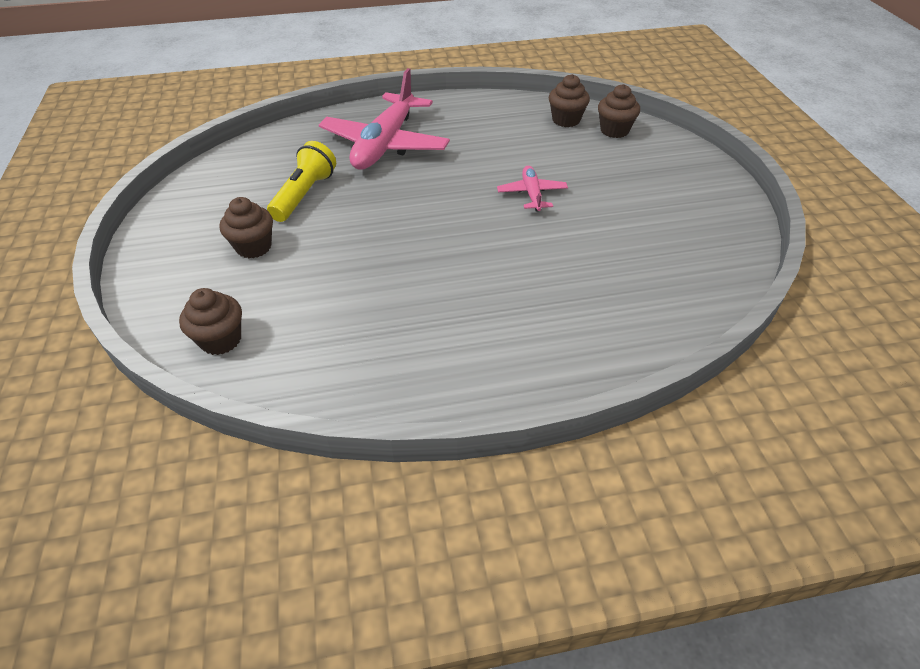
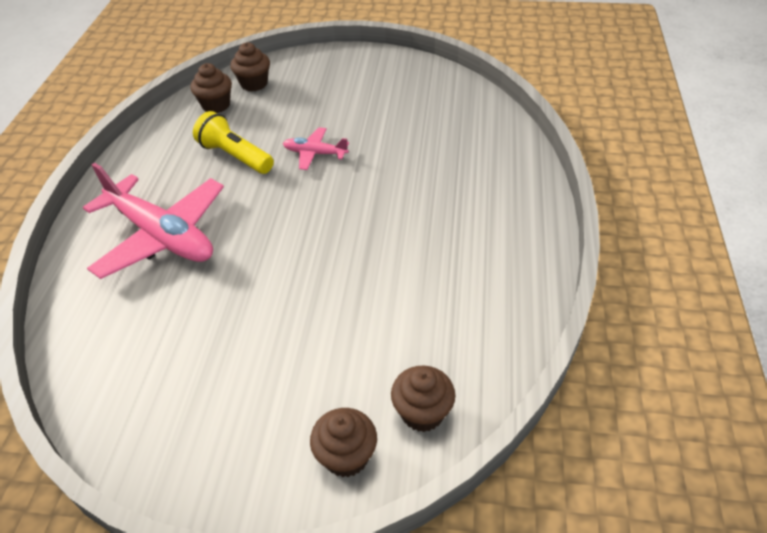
camera: 70 degrees left, 0 degrees up
(254, 247) = (283, 373): brown cupcake -> brown cupcake (346, 456)
(304, 195) = (212, 318): yellow flashlight -> yellow flashlight (235, 156)

